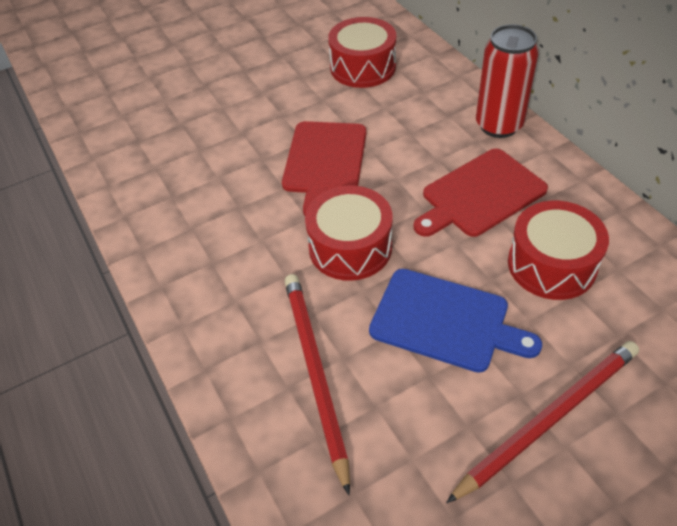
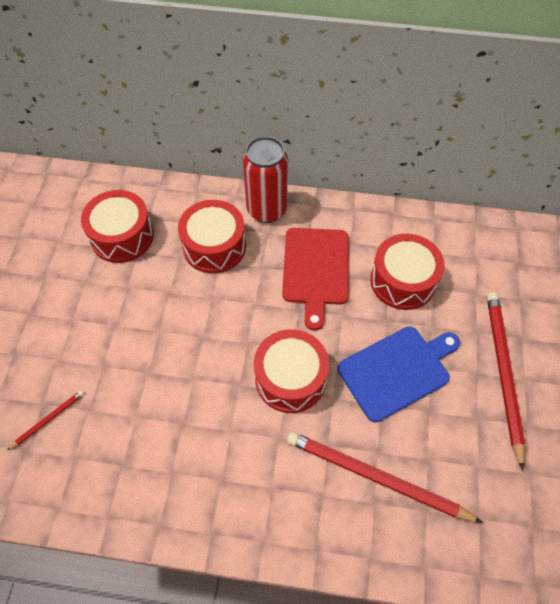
camera: 55 degrees left, 10 degrees up
(171, 135) = (48, 419): none -> red pencil
(324, 162) = (195, 334): red cutting board -> none
(420, 119) = (214, 246): none -> red drum

